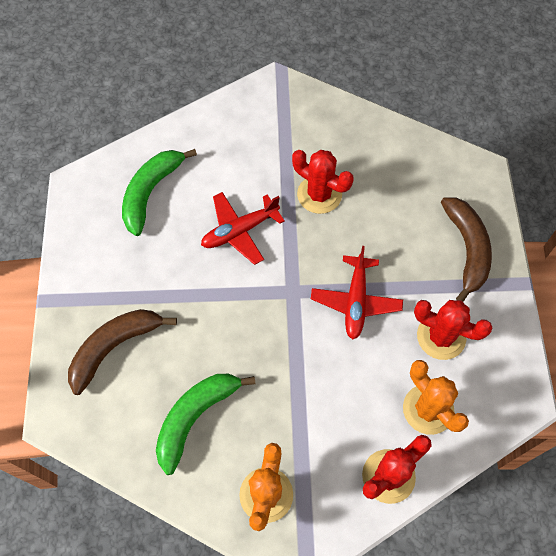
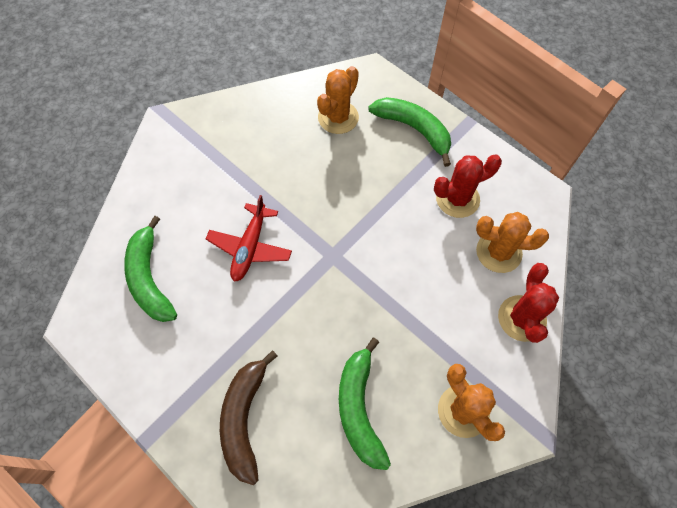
camera: 45 degrees left, 0 degrees up
(319, 194) = (280, 174): red cactus -> none
(355, 301) = (381, 224): red plane -> none
(412, 187) = (338, 117): none -> orange cactus
(467, 249) = (414, 130): brown banana -> green banana

